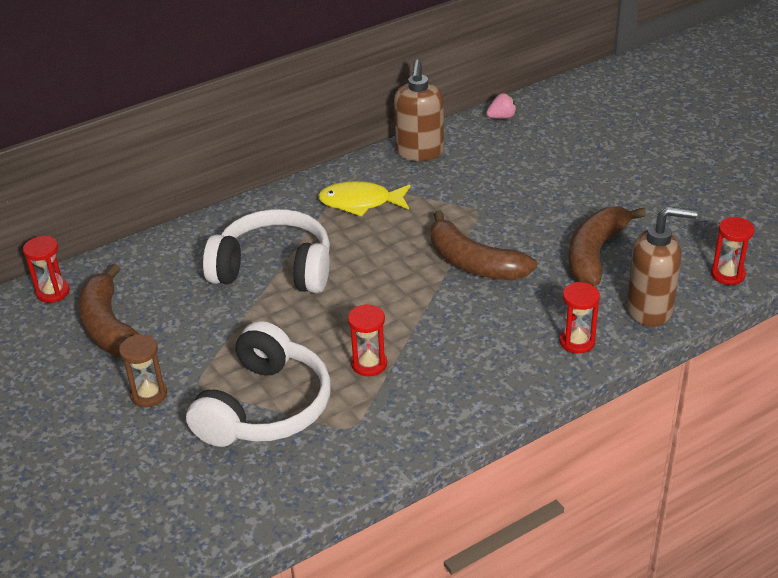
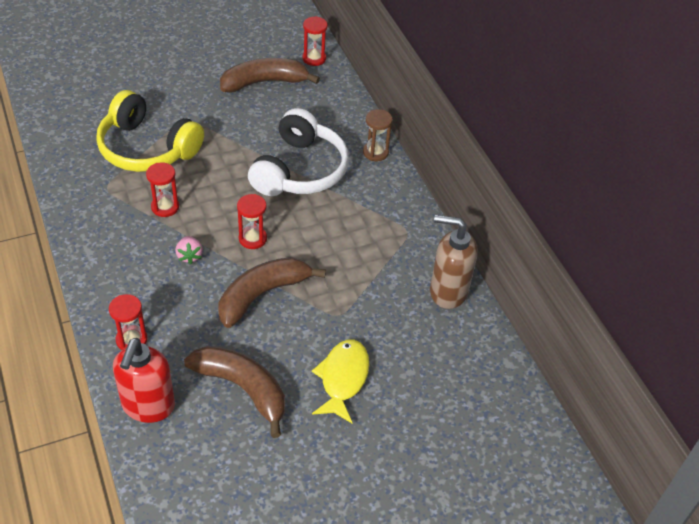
camera: 95 degrees right, 10 degrees up
(149, 394) = (186, 96): brown hourglass -> brown hourglass (375, 152)
(265, 407) = (147, 148): white headphones -> yellow headphones
(360, 202) = (375, 235): yellow fish -> yellow fish (343, 379)
(502, 117) = (502, 374): pink strawberry -> pink strawberry (189, 256)
(650, 309) = (148, 406): brown soap dispenser -> red soap dispenser
(727, 274) = (170, 490): red hourglass -> red hourglass (252, 239)

